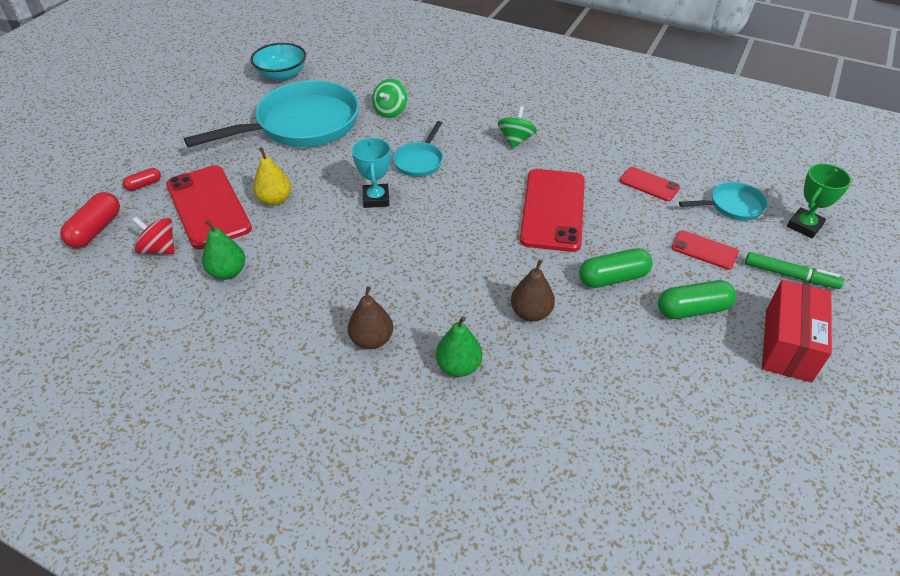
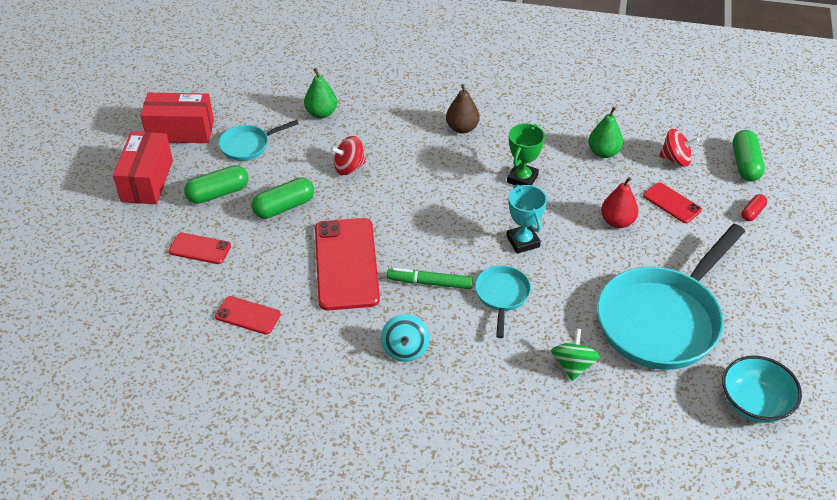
camera: 165 degrees right, 0 degrees up
(96, 229) = (745, 164): red capsule -> green capsule
(208, 206) = (671, 203): red phone -> red phone, size x0.50
(275, 200) = (617, 221): yellow pear -> red pear
(458, 366) = (393, 123): green pear -> green pear (321, 113)
(516, 140) = (405, 349): green spinning top -> turquoise spinning top
(531, 313) = (349, 167): brown pear -> red spinning top
(732, 206) = (162, 305): turquoise pan -> turquoise pan (248, 145)
(761, 418) = (181, 131): none -> red box
(790, 275) = (126, 238): green marker -> green marker (429, 283)
(804, 226) = (93, 295): green trophy -> green trophy (522, 179)

